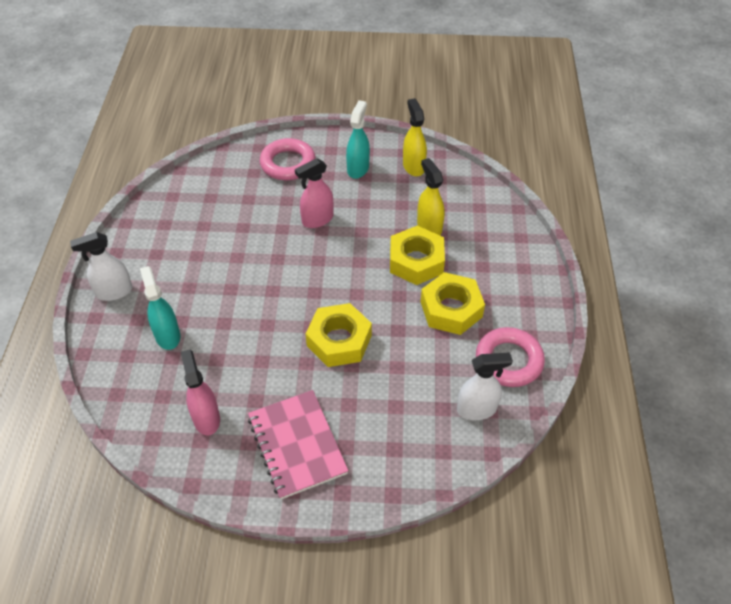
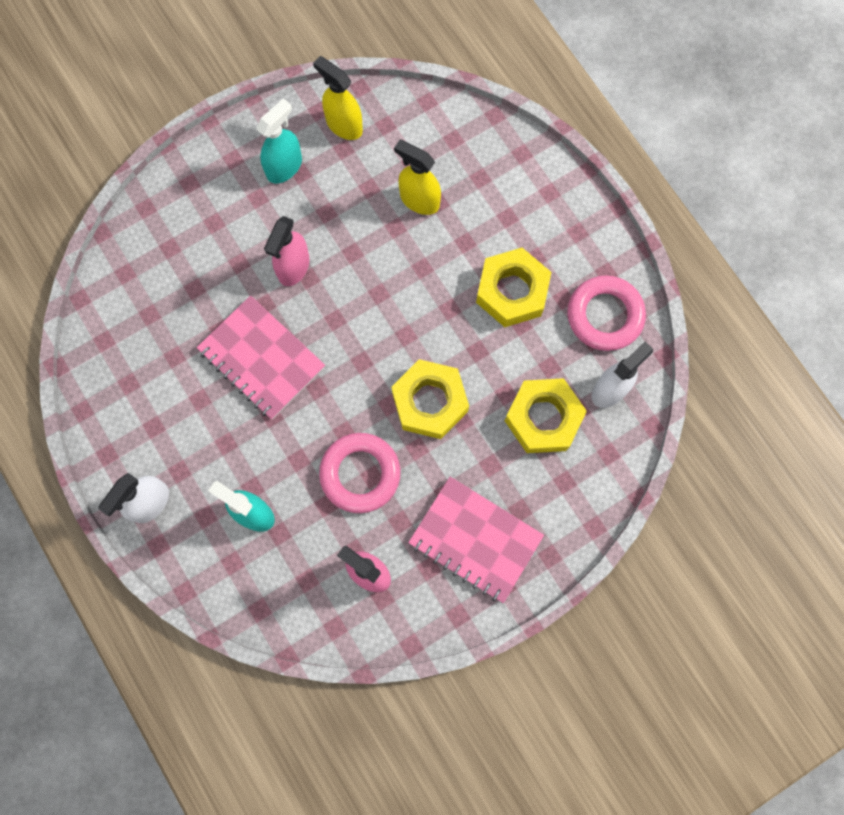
camera: 35 degrees left, 25 degrees up
(253, 255) = (262, 358): none -> pink notebook
(288, 163) = (199, 210): pink ring -> pink ring (360, 474)
(358, 168) = (284, 167): turquoise spray bottle -> turquoise spray bottle turned 60 degrees clockwise
(416, 261) = (437, 254): yellow nut -> yellow nut (543, 418)

